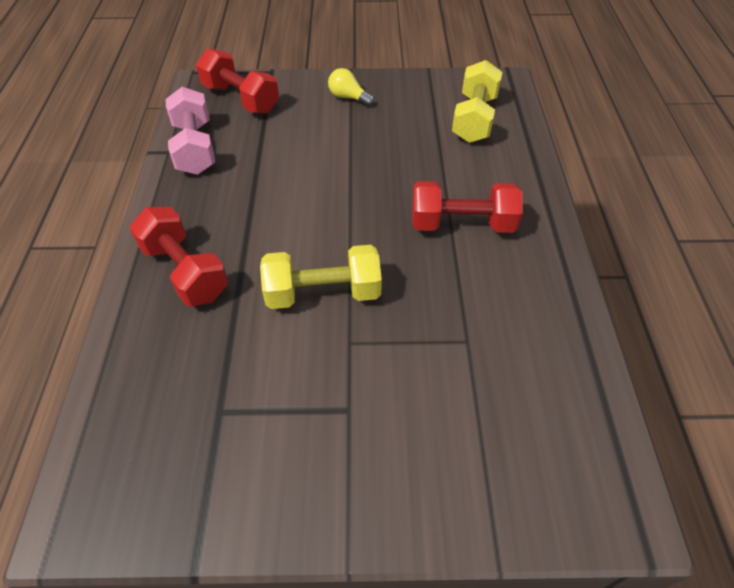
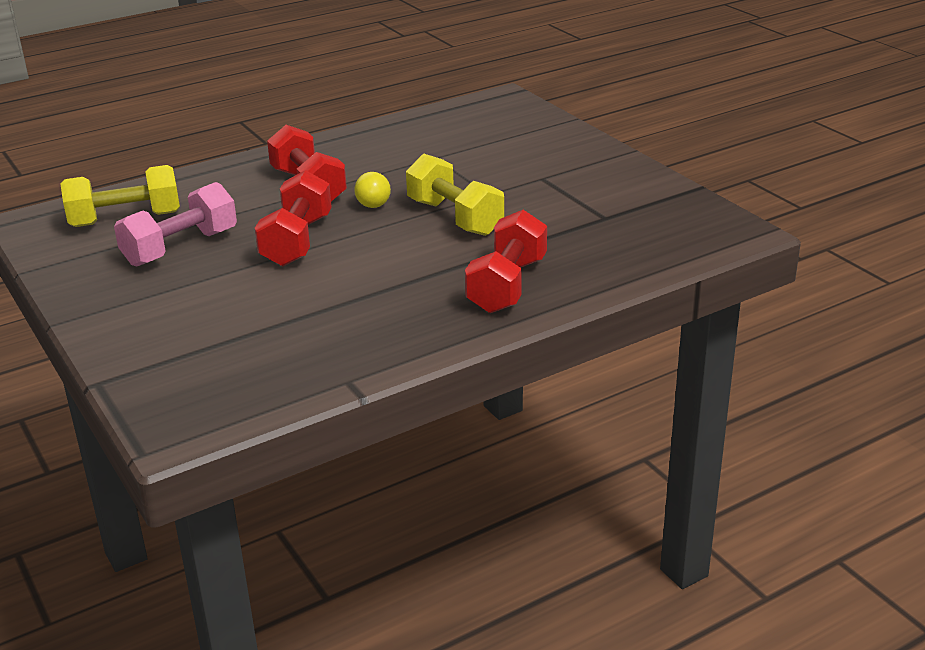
camera: 120 degrees left, 20 degrees down
(195, 148) = (324, 365): pink dumbbell -> pink dumbbell (180, 248)
(240, 99) = (188, 378): red dumbbell -> red dumbbell (297, 241)
(348, 97) = (131, 302): yellow light bulb -> yellow light bulb (374, 201)

